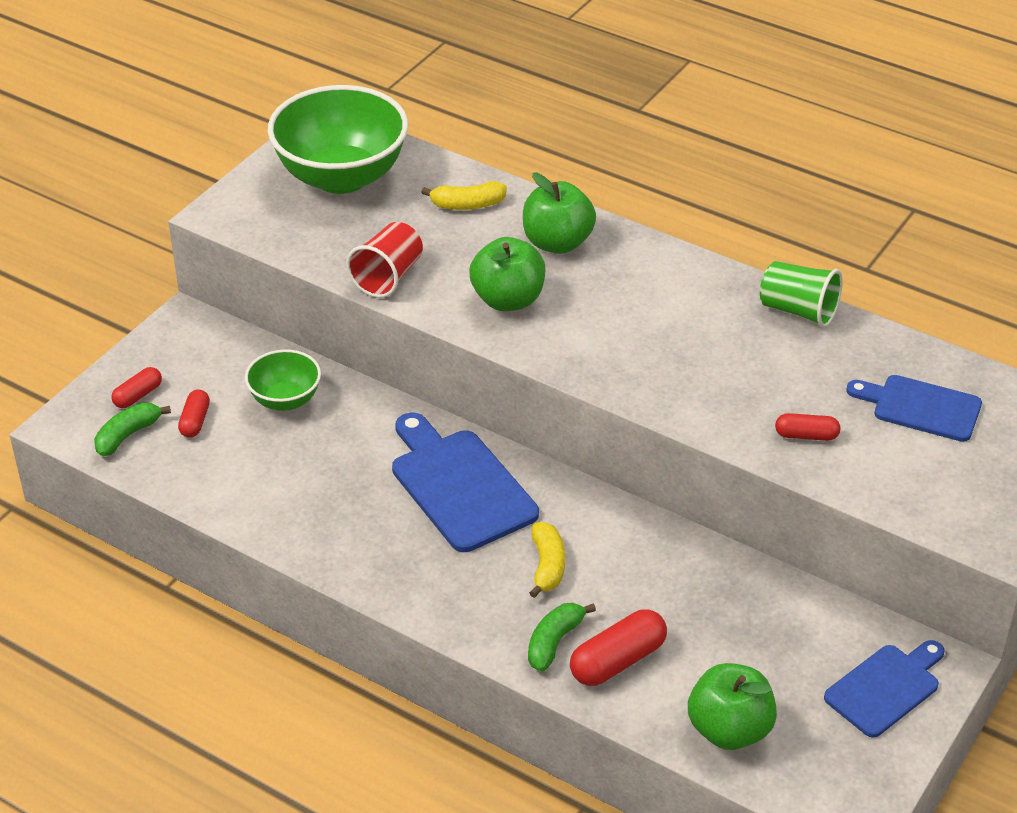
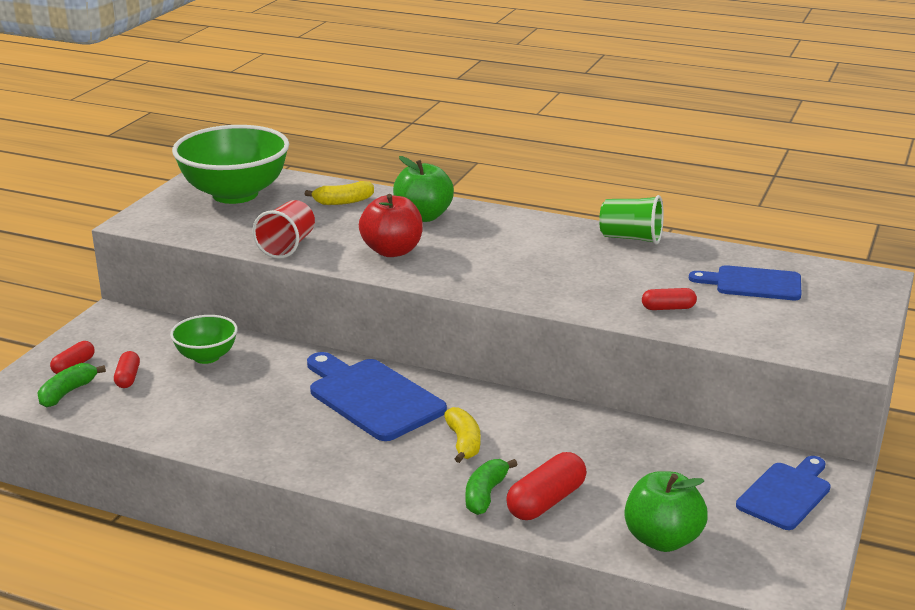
camera: 10 degrees left, 15 degrees down
(508, 300) = (392, 251): green apple -> red apple

